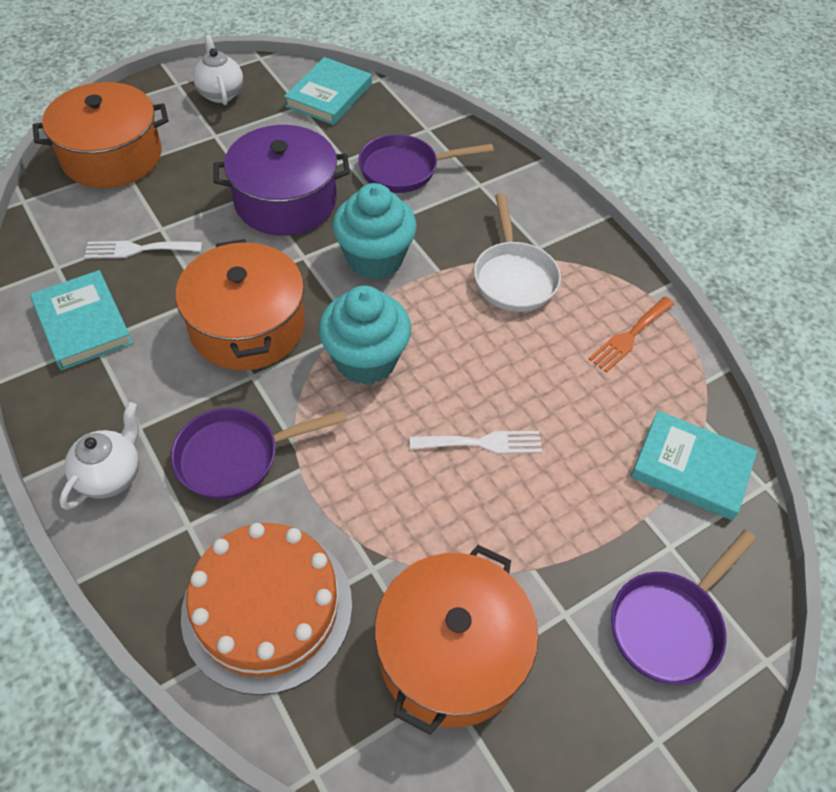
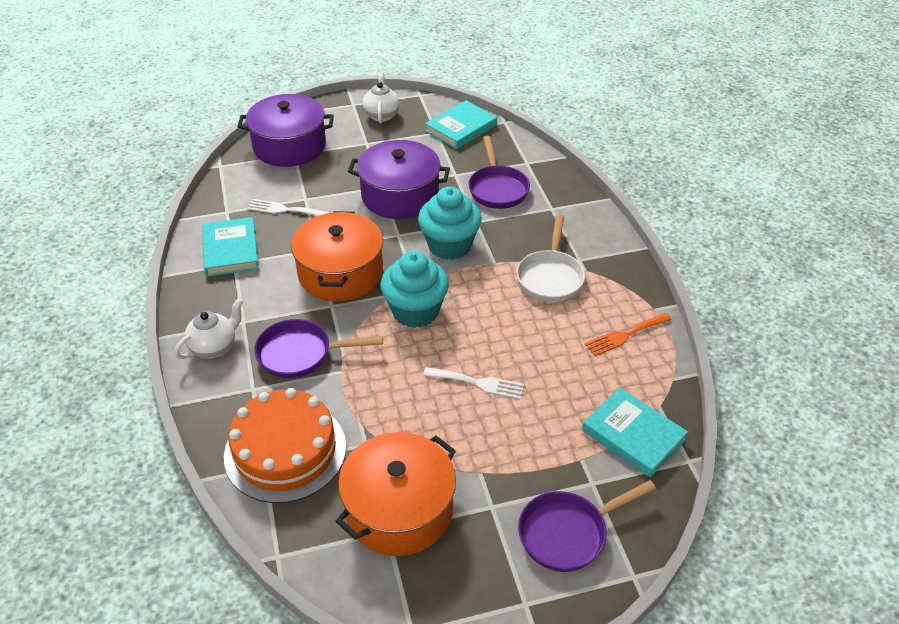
camera: 20 degrees right, 10 degrees down
(112, 156) = (289, 146): orange pot -> purple pot
(405, 170) = (497, 189): purple pan -> purple pan turned 105 degrees counterclockwise

